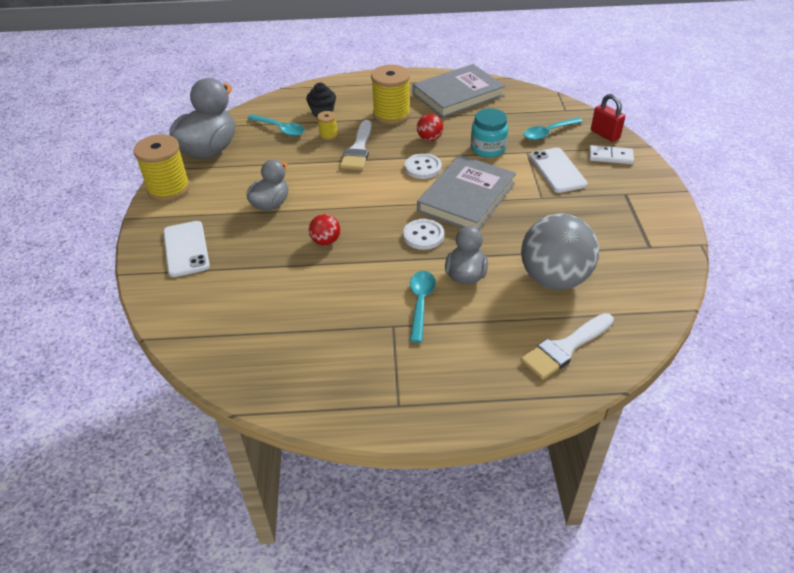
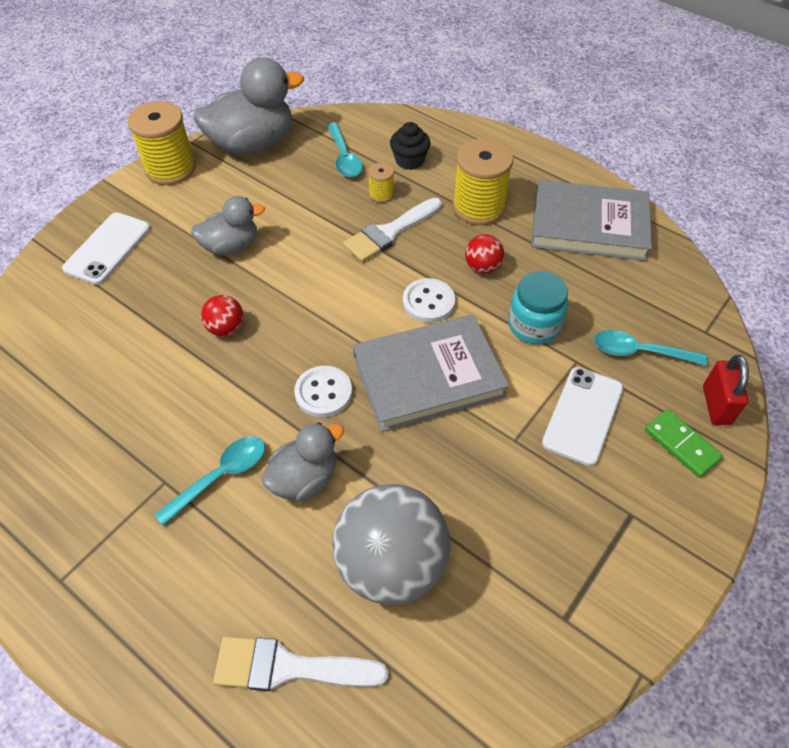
camera: 40 degrees right, 10 degrees up
(610, 157) = (681, 444): white domino -> green domino

